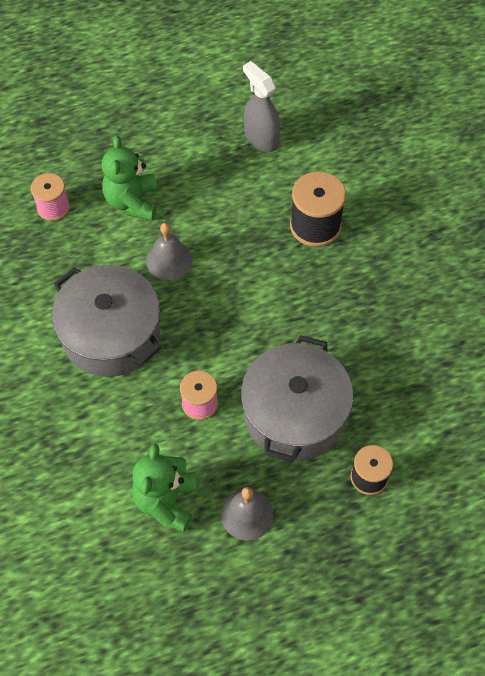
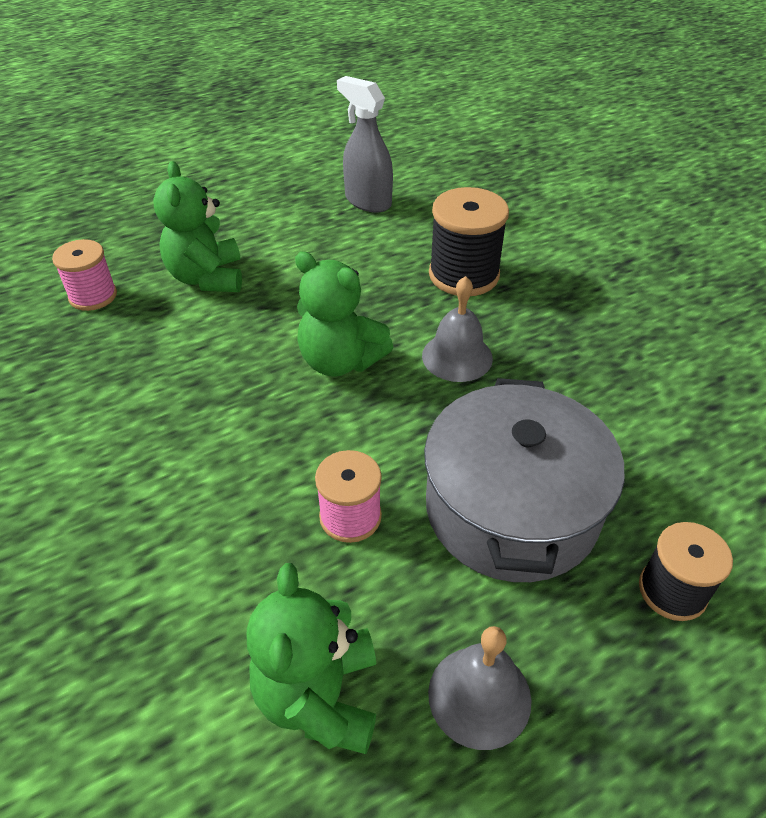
camera: 10 degrees left, 15 degrees down
(111, 334) = (189, 437): grey pot -> none
(169, 260) = (268, 334): grey bell -> grey bell (457, 356)
(213, 290) = (340, 361): none -> green teddy bear

